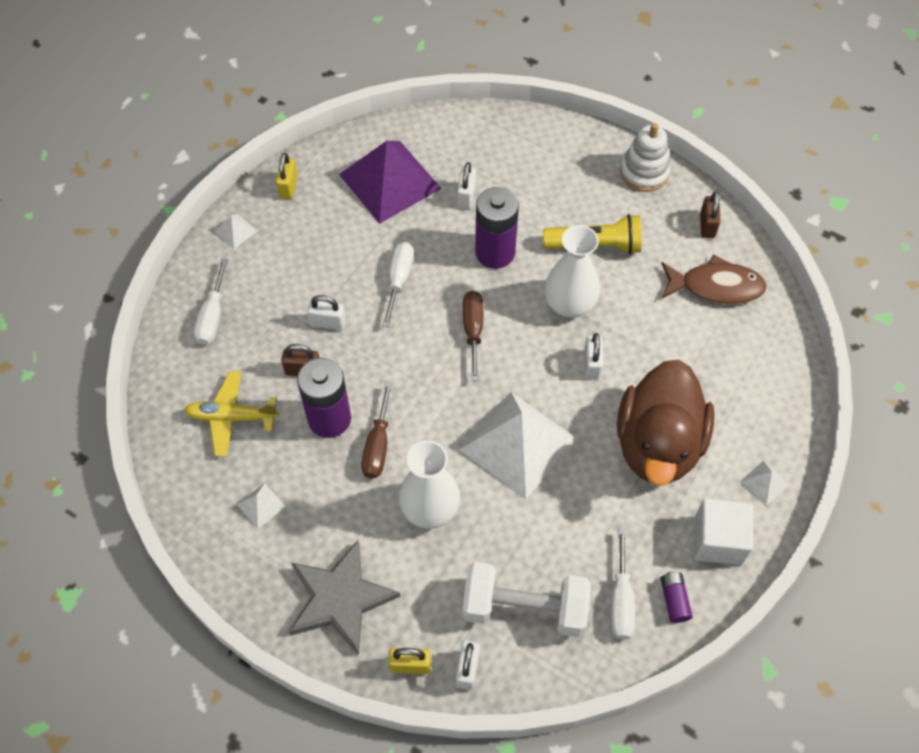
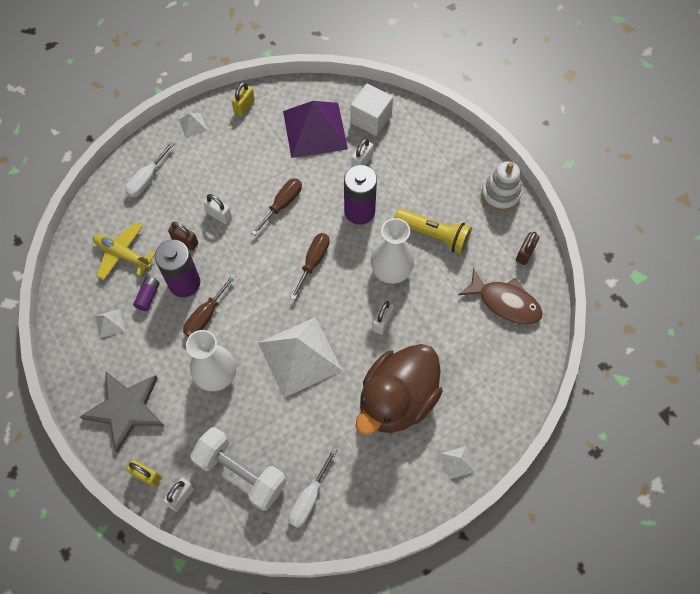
camera: 25 degrees right, 5 degrees up
(399, 280) = (282, 204): white screwdriver -> brown screwdriver
(674, 600) = (345, 515): purple battery -> purple battery (148, 296)
(718, 540) = (400, 488): white cube -> white cube (371, 119)

